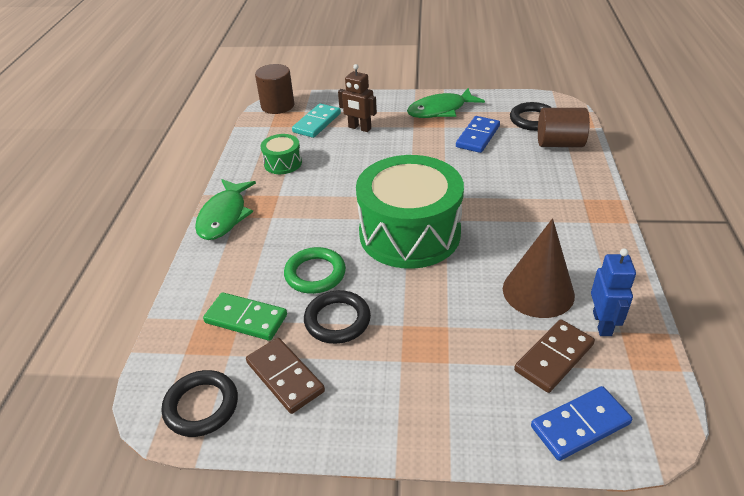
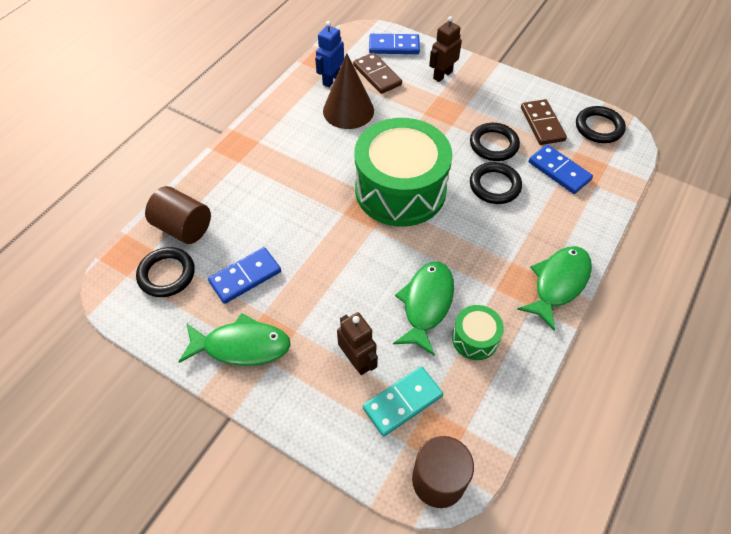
camera: 155 degrees left, 15 degrees up
(246, 319) = (559, 171): green domino -> blue domino
(315, 274) = (494, 186): green ring -> black ring
(330, 168) = (426, 304): none -> green fish
(466, 401) = (442, 75): none -> brown robot
(553, 357) = (377, 75): brown domino -> brown domino turned 75 degrees clockwise

